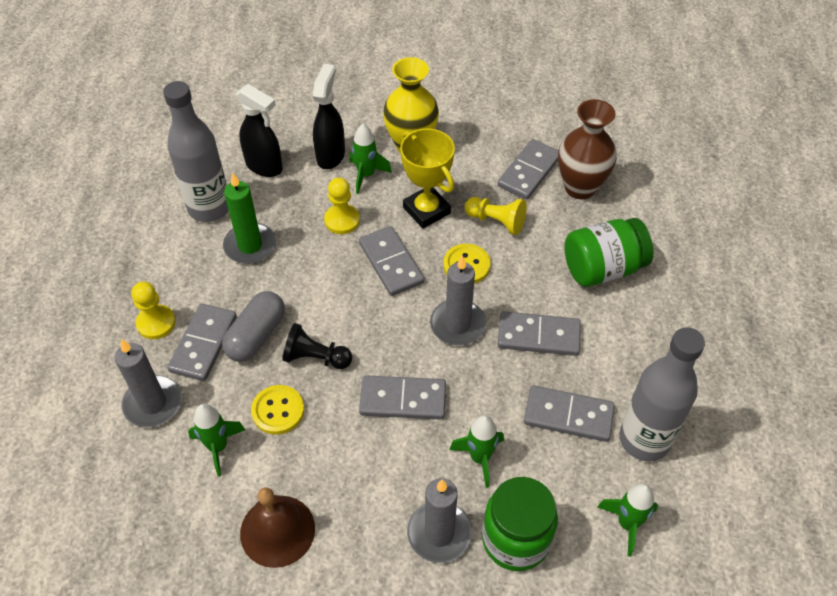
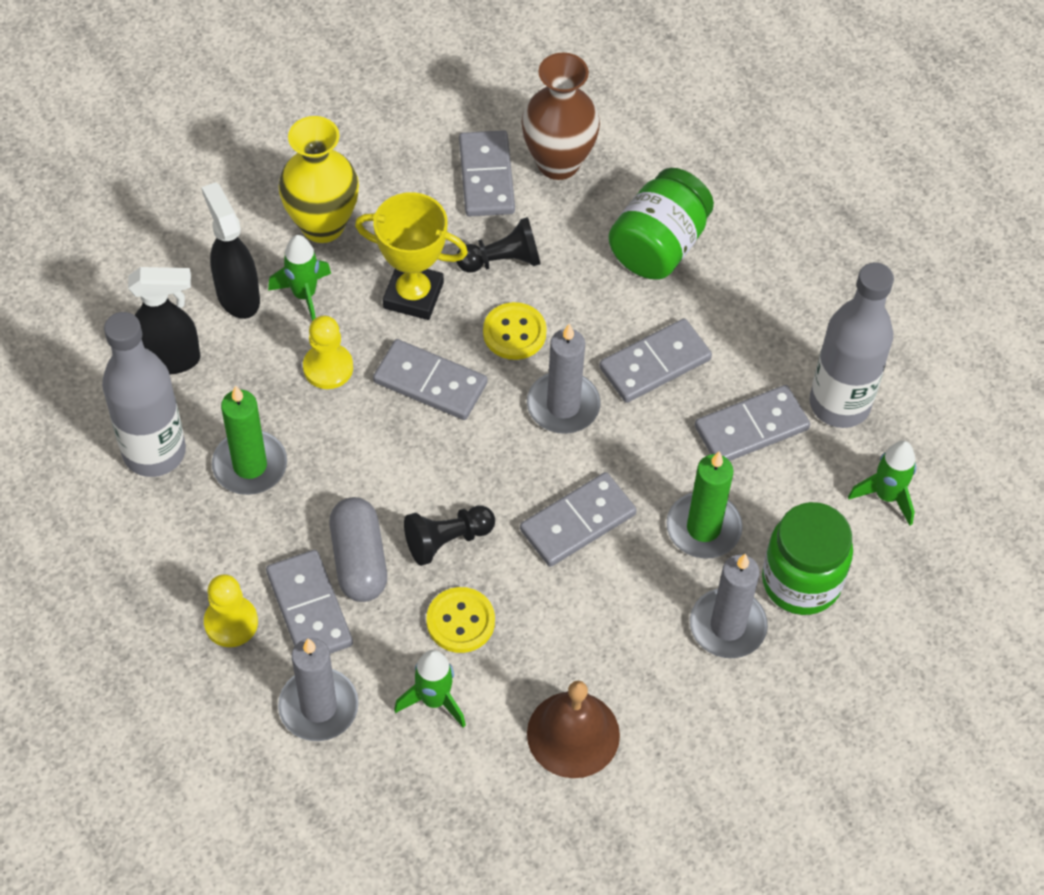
camera: 40 degrees left, 5 degrees up
(479, 458) = (703, 528): green rocket -> green candle
(496, 221) = (502, 260): yellow pawn -> black pawn

